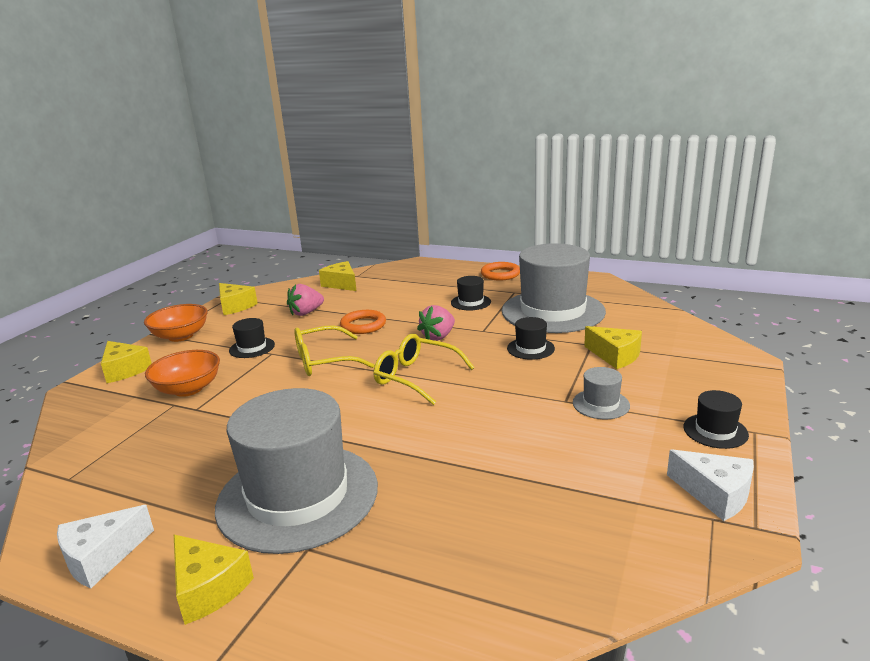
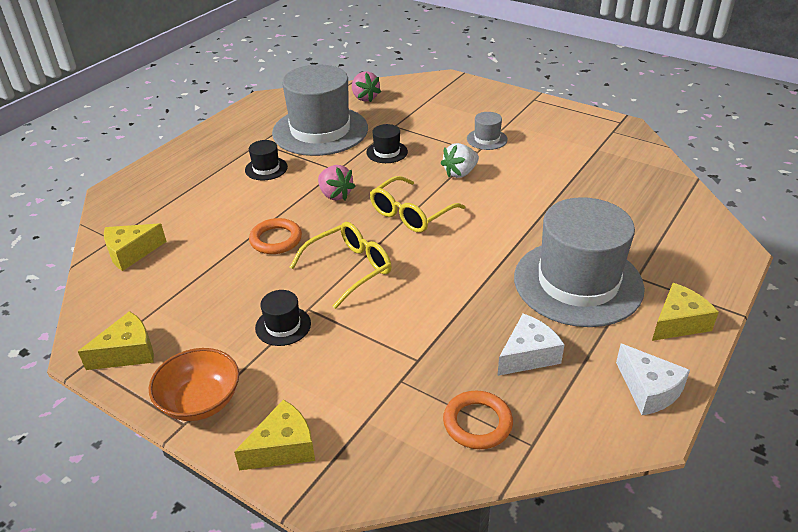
camera: 80 degrees left, 15 degrees up
(188, 389) = (368, 372): orange bowl -> none
(306, 313) = (206, 283): pink strawberry -> pink strawberry (365, 98)
(323, 361) = (350, 269): yellow glasses -> yellow glasses turned 120 degrees counterclockwise
(500, 274) = (206, 143): orange ring -> orange ring (477, 423)
(508, 395) = (460, 173): none -> white strawberry
(615, 356) = (419, 120): yellow cheese -> none
(715, 431) = (530, 110): black hat -> none
(715, 494) = (592, 125): white cheese -> white cheese (528, 355)

